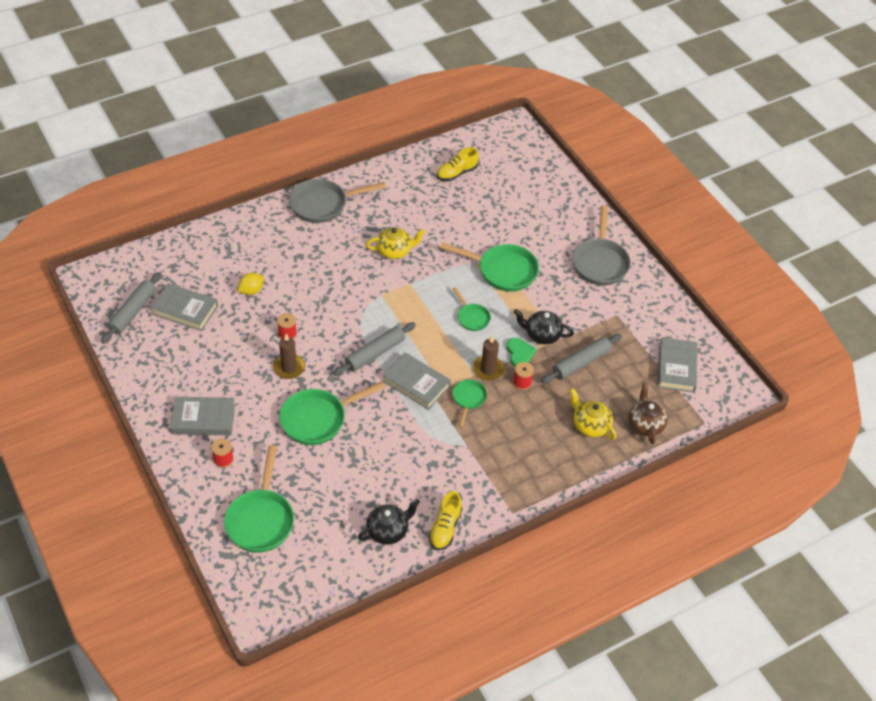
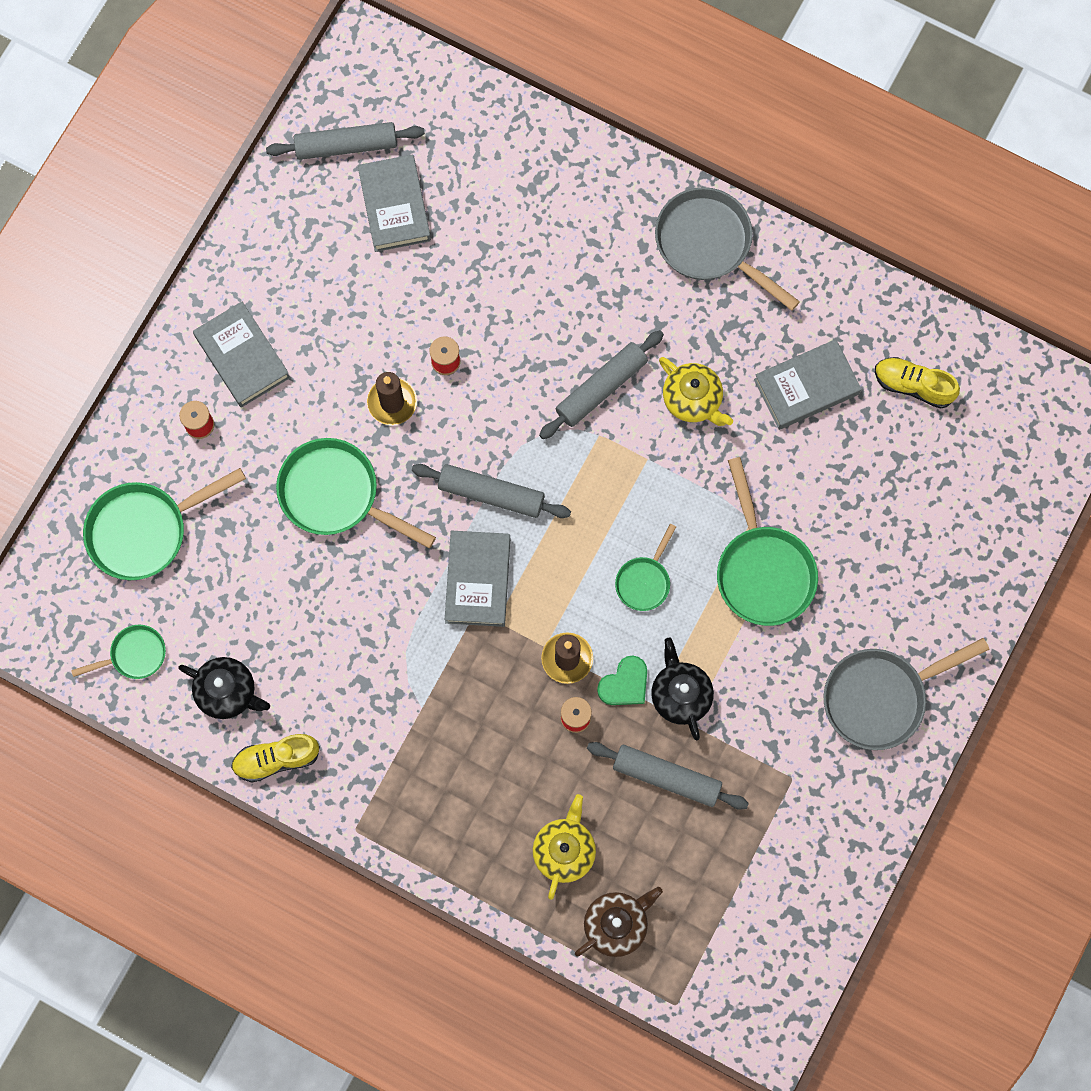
camera: 60 degrees right, 25 degrees up
(251, 290) = (486, 263): yellow lemon -> none
(358, 281) = (601, 388): none -> grey rolling pin
(468, 399) = (498, 664): green pan -> green pan (134, 655)
(676, 367) = (751, 915): grey book -> grey book (806, 387)

